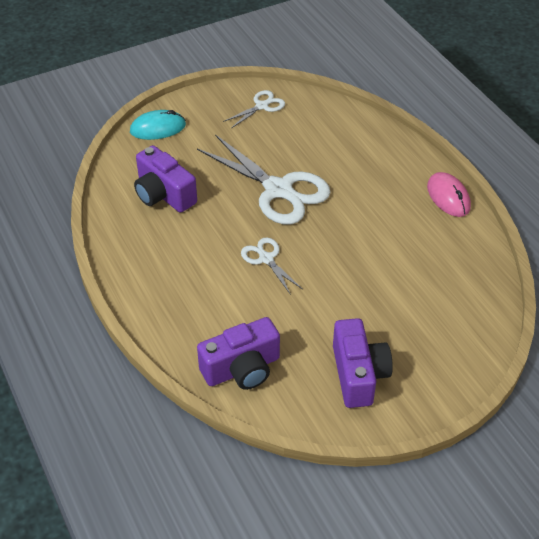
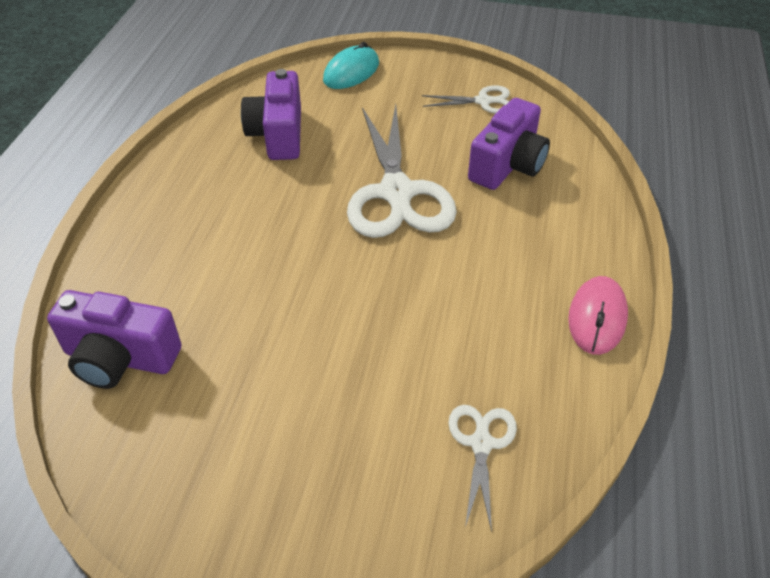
camera: 40 degrees right, 0 degrees up
(158, 128) = (351, 72): turquoise mouse -> turquoise mouse turned 75 degrees counterclockwise
(266, 259) = (294, 256): white scissors -> white scissors (481, 444)
(358, 374) = (225, 461): purple camera -> purple camera (507, 165)

